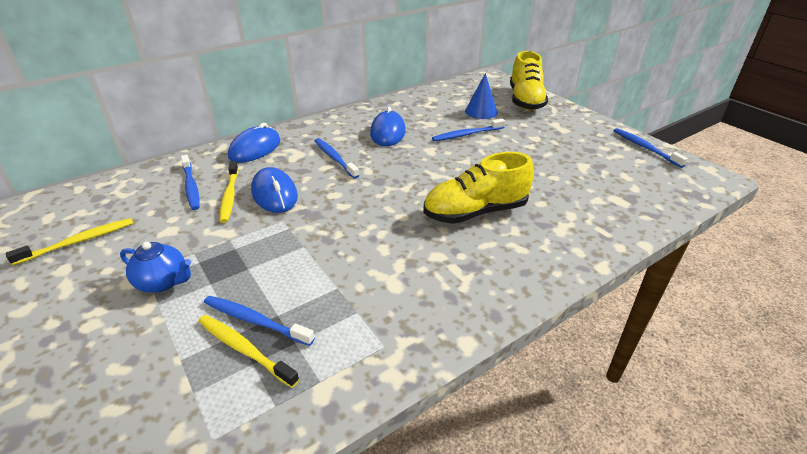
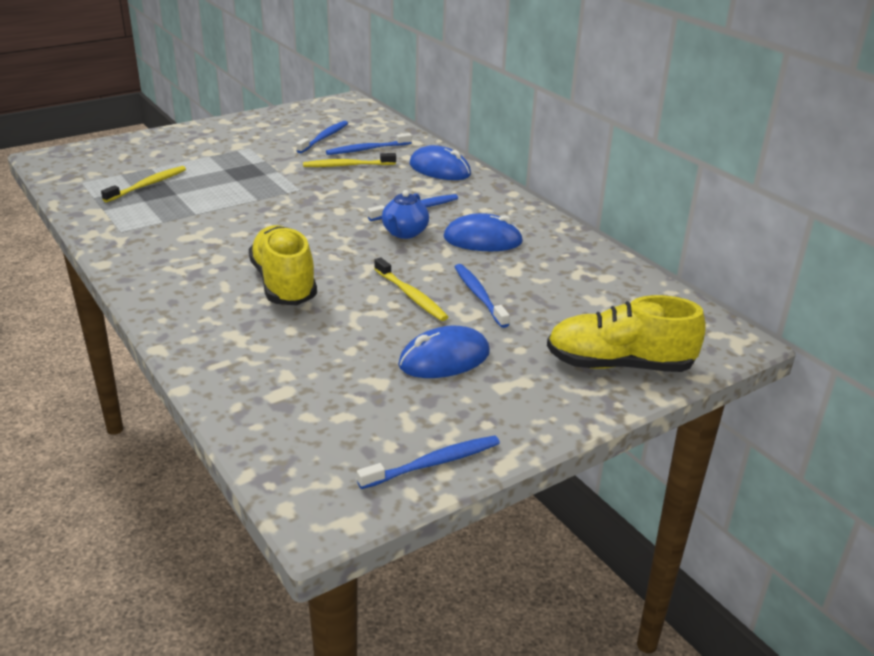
camera: 90 degrees right, 5 degrees down
(79, 241) = (294, 123): yellow toothbrush -> yellow toothbrush (411, 296)
(163, 282) = (233, 154): blue teapot -> blue teapot (404, 233)
(255, 321) = (174, 186): blue toothbrush -> blue toothbrush (324, 138)
(274, 194) = (346, 183): blue mouse -> blue mouse (444, 359)
(481, 112) = (561, 315): blue cone -> none

